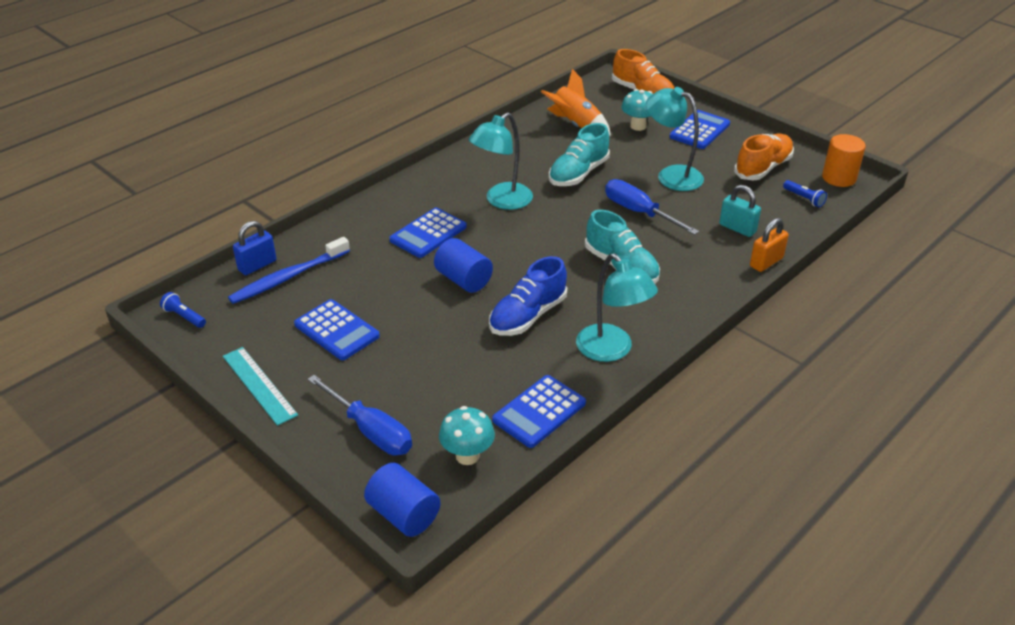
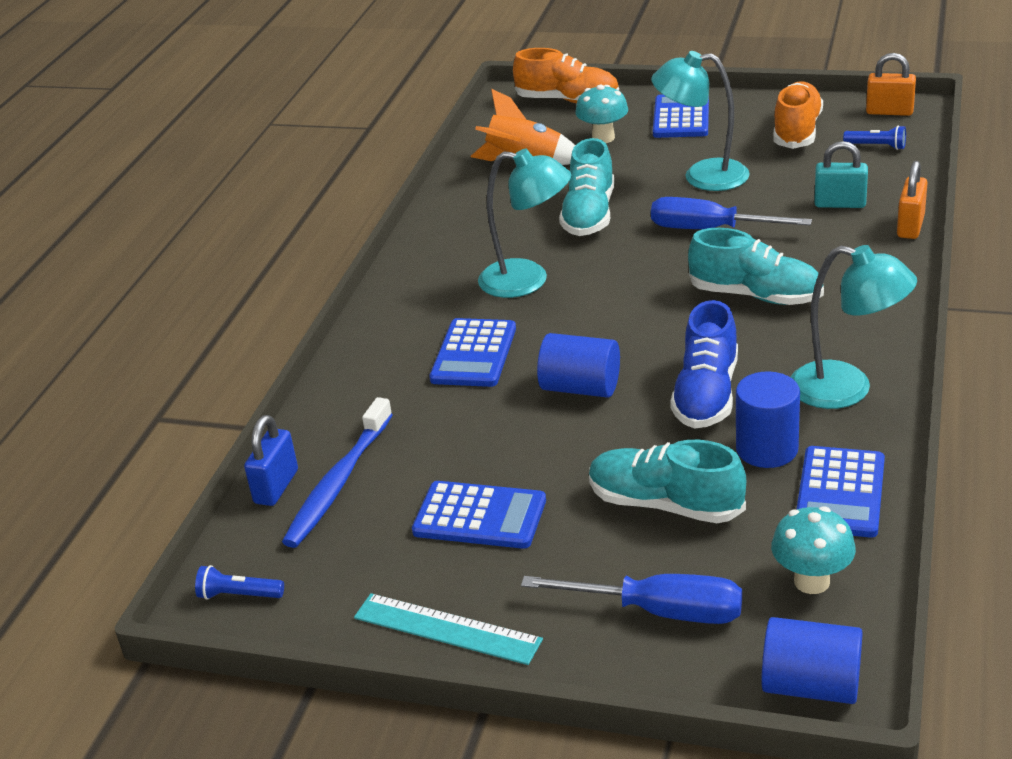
camera: 25 degrees left, 5 degrees down
(437, 371) = (665, 504): none -> turquoise shoe
(502, 201) = (528, 280): turquoise lamp -> turquoise lamp turned 90 degrees counterclockwise
(526, 365) = (767, 449): none -> blue cylinder
(839, 178) = (889, 112): orange cylinder -> orange padlock

